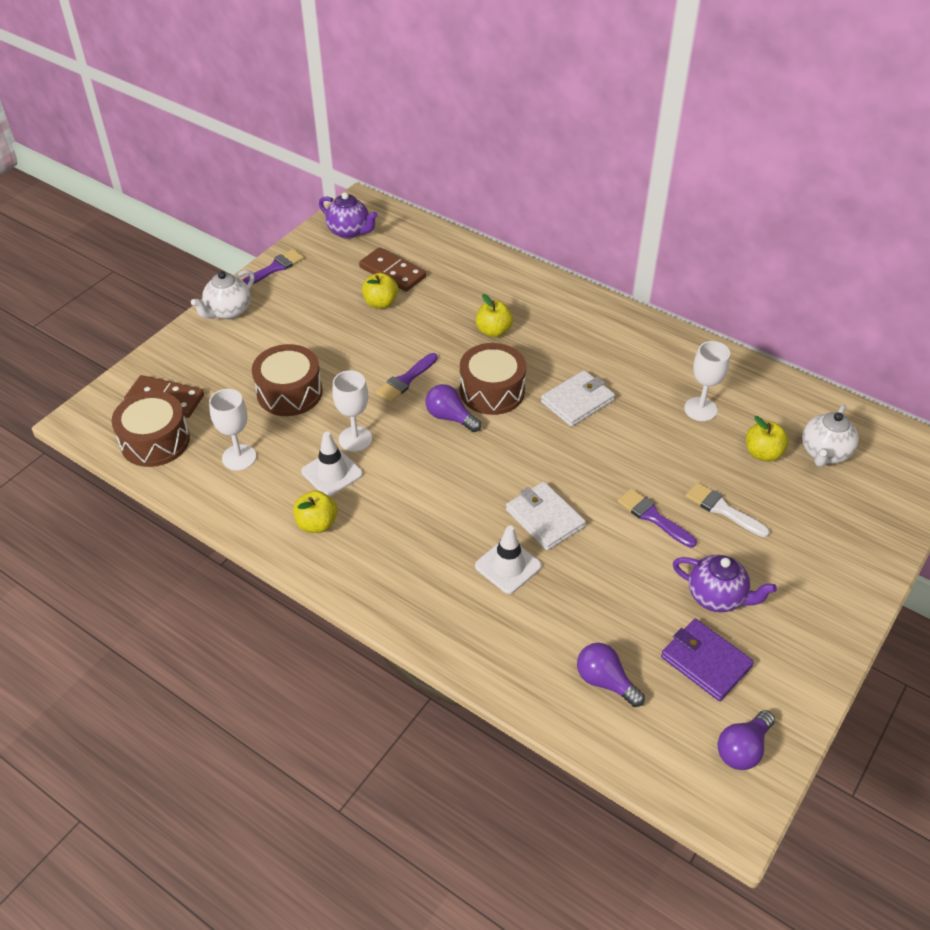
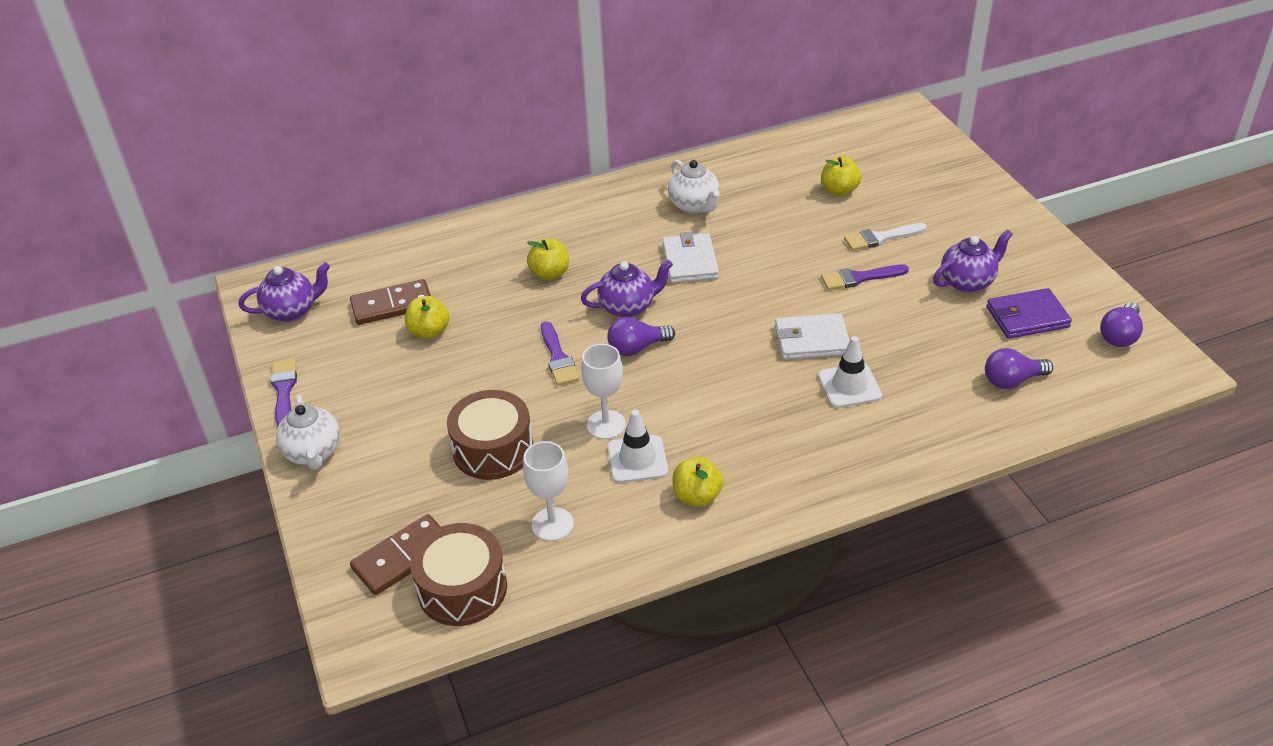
camera: 55 degrees left, 5 degrees down
(492, 391) = (628, 307): brown drum -> purple teapot
(700, 409) = (763, 199): white goblet -> none
(742, 749) = (1119, 335): purple light bulb -> purple light bulb turned 45 degrees clockwise
(824, 453) = (864, 161): white teapot -> white teapot (694, 206)

